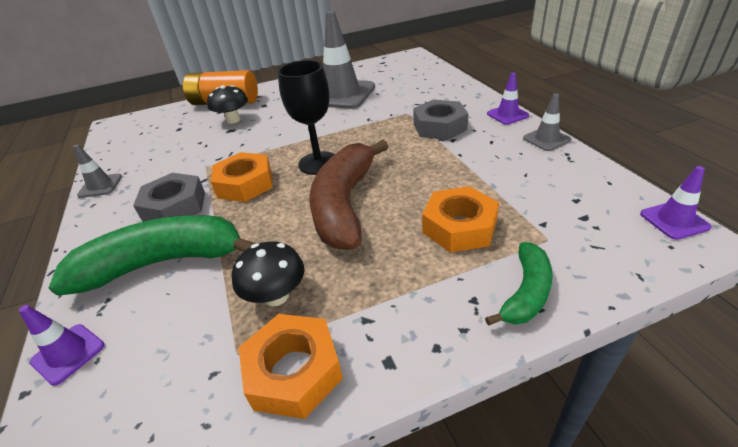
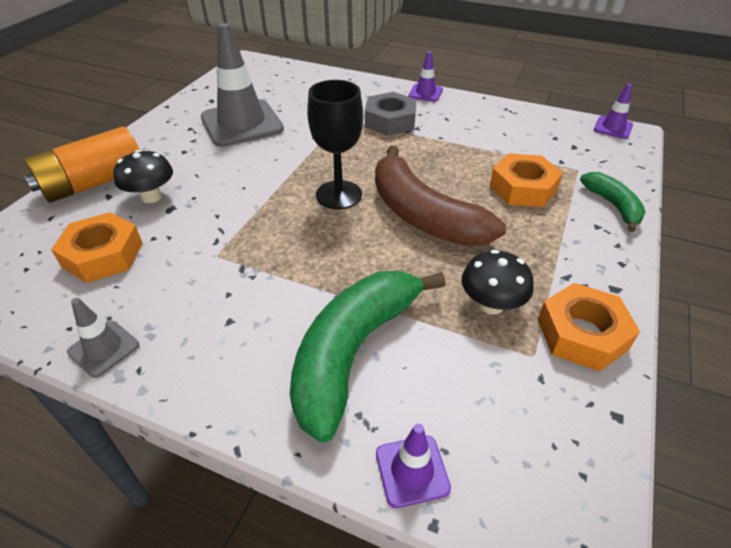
camera: 50 degrees left, 5 degrees up
(175, 206) = (261, 307): grey nut -> none
(245, 184) = (299, 247): orange nut -> orange nut (103, 255)
(546, 139) = (479, 103): grey traffic cone -> none

